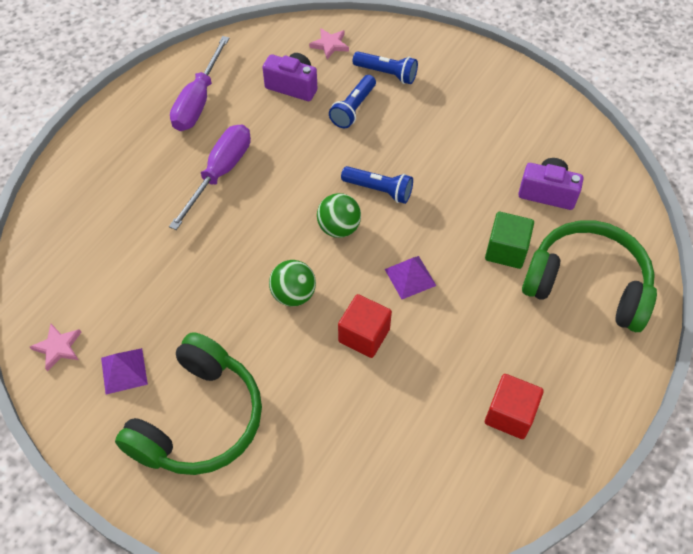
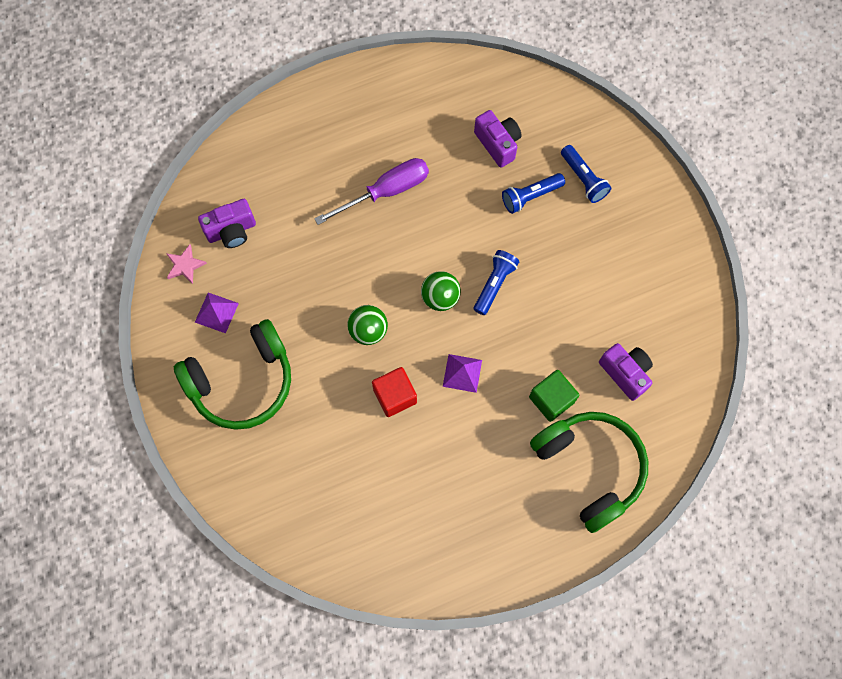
camera: 35 degrees right, 15 degrees up
(88, 288) = (231, 231): none -> purple camera
(198, 101) = (414, 112): purple screwdriver -> none
(330, 45) = (558, 120): pink star -> none
(379, 190) = (494, 284): blue flashlight -> blue flashlight turned 120 degrees counterclockwise
(510, 414) = (450, 523): red cube -> none

